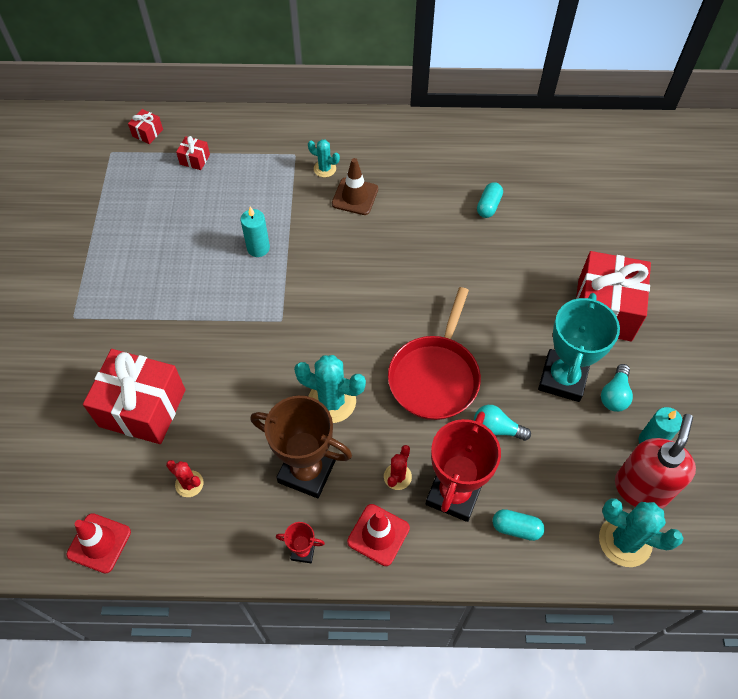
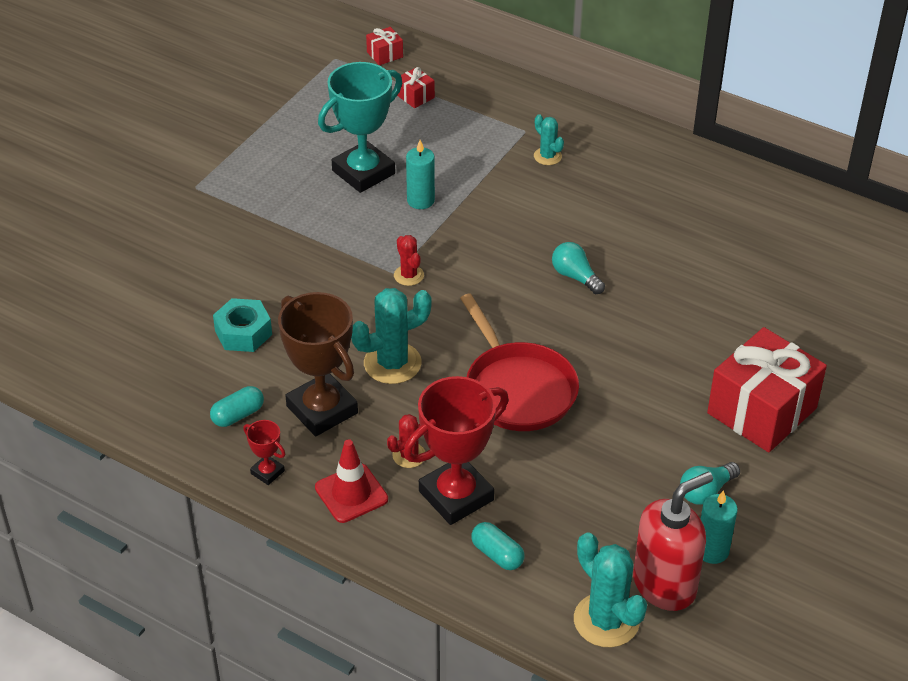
camera: 30 degrees right, 15 degrees down
(99, 543) = (87, 378): red traffic cone -> none
(142, 408) = (204, 289): red gift -> none
(189, 484) = (202, 369): red cactus -> red cactus (408, 275)
(200, 433) = (243, 332): none -> turquoise nut
(332, 401) = (392, 363): turquoise cactus -> turquoise cactus turned 75 degrees counterclockwise
(355, 196) = (560, 194): brown traffic cone -> none
(435, 376) = (518, 389): red pan -> red pan turned 75 degrees counterclockwise
(488, 206) = (706, 261): turquoise capsule -> turquoise capsule (238, 415)
(496, 429) = (547, 462): turquoise light bulb -> turquoise light bulb (575, 277)
(562, 378) = (658, 451): turquoise trophy -> turquoise trophy (363, 172)

